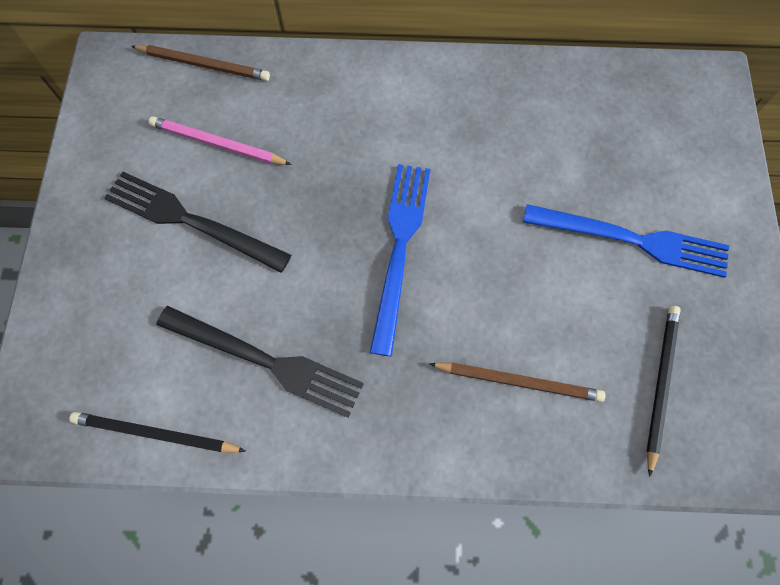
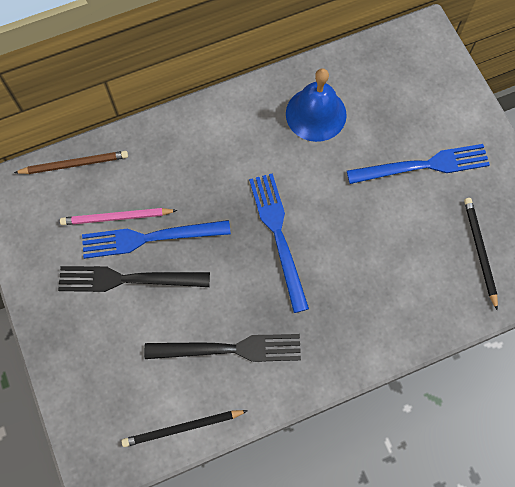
camera: 25 degrees left, 0 degrees up
(243, 184) = (150, 238): none -> blue fork
(518, 381) = (394, 288): brown pencil -> none
(521, 121) = (316, 114): none -> blue bell

